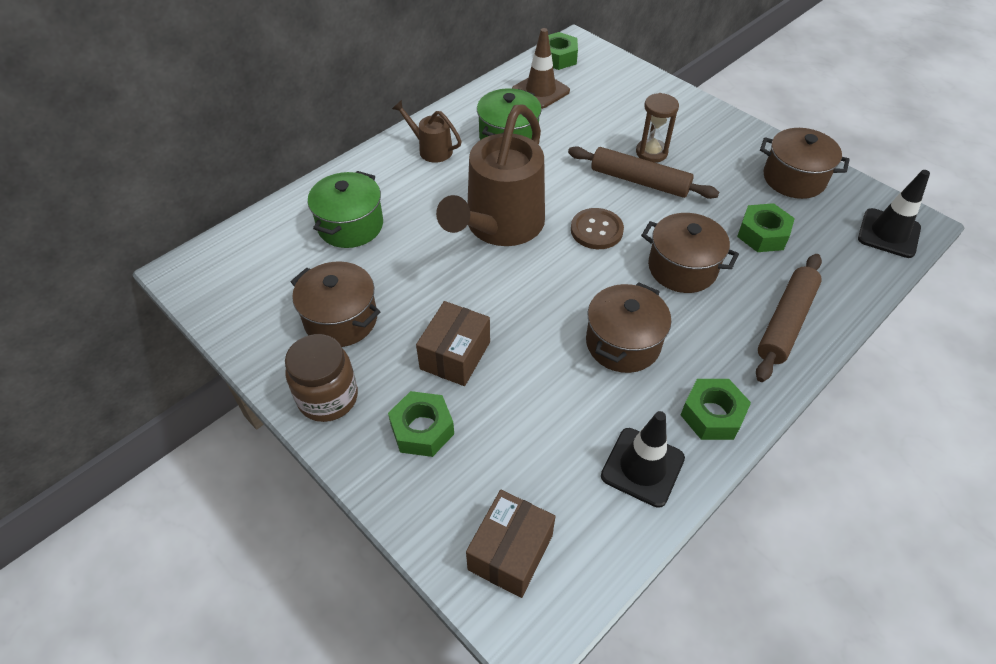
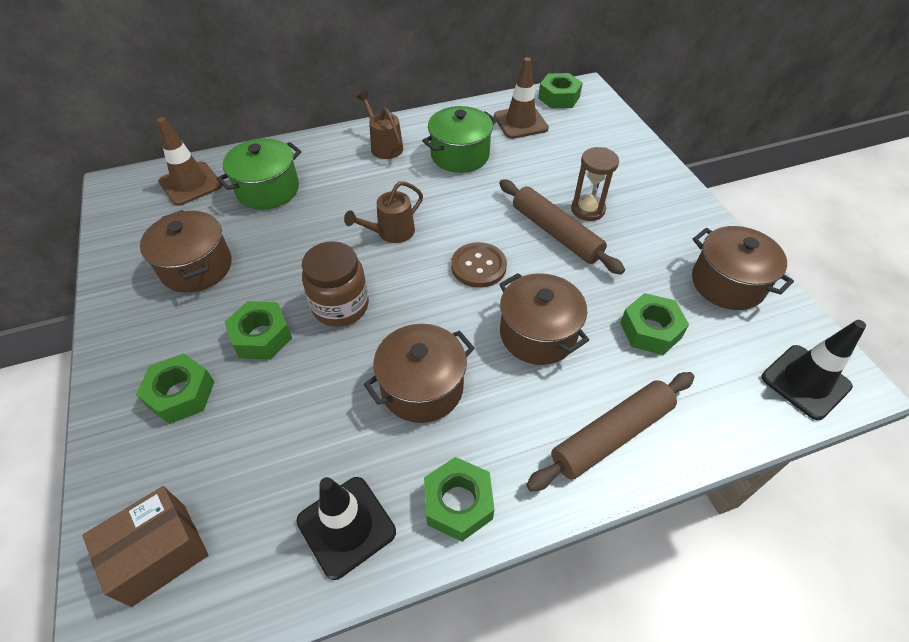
camera: 25 degrees right, 0 degrees up
(264, 245) = (190, 184): none -> brown traffic cone
(328, 397) = (132, 332): brown jar -> brown jar (340, 306)
(455, 355) = (262, 336): brown box -> green nut
(499, 227) = (391, 233): brown watering can -> brown watering can, size x0.46

